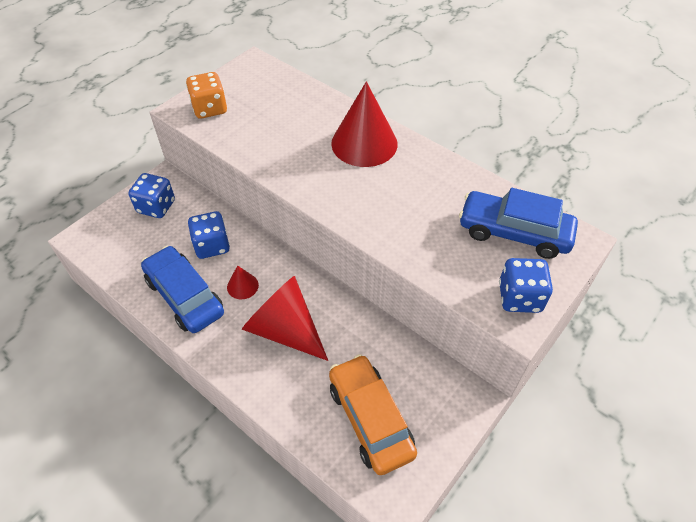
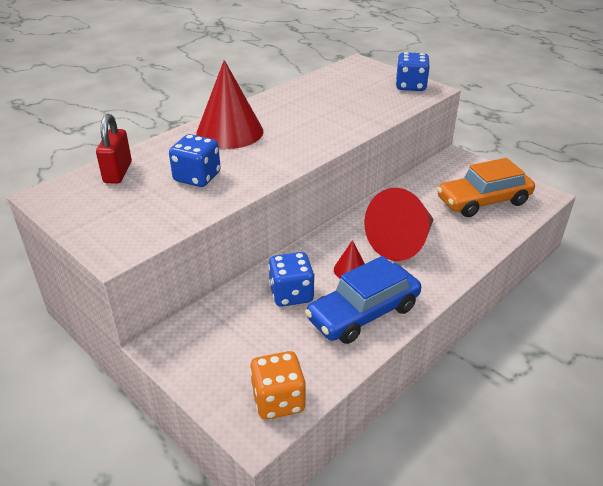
camera: 85 degrees left, 15 degrees down
(156, 206) = (214, 349): blue dice -> blue dice (197, 177)
(209, 109) = (126, 227): orange dice -> orange dice (278, 400)
(286, 89) = (118, 172): none -> red padlock
(514, 232) = (349, 81): blue car -> none

